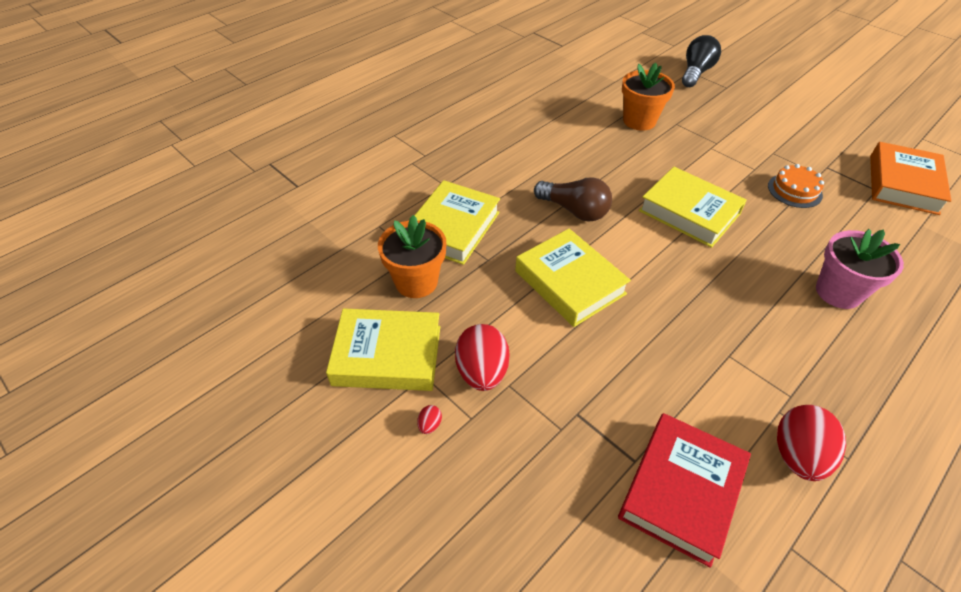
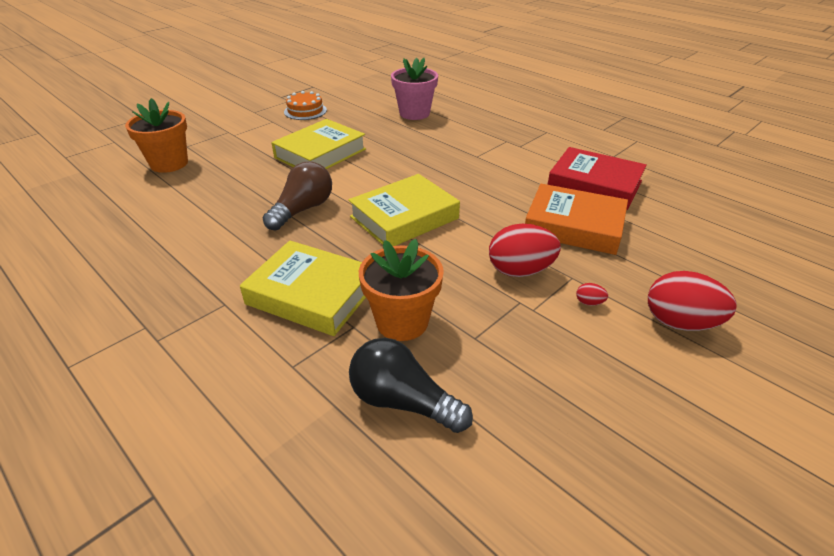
camera: 90 degrees left, 10 degrees down
(387, 355) = (514, 339): yellow book -> none
(695, 73) = (104, 127): black light bulb -> black light bulb (402, 402)
(797, 455) = (551, 145): red egg -> red egg (680, 323)
(903, 184) = (310, 78): orange book -> orange book (574, 226)

